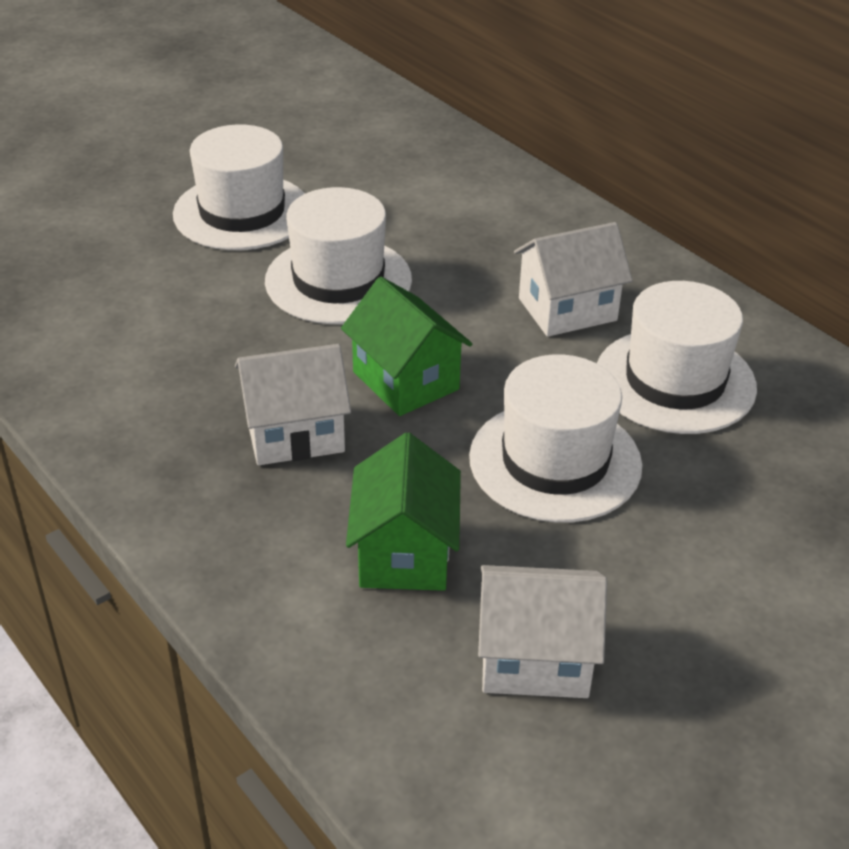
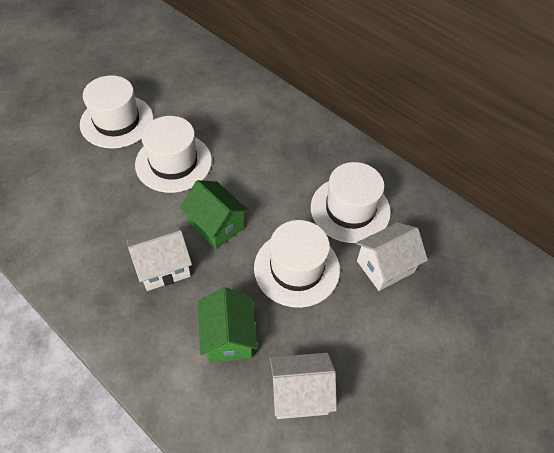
camera: 10 degrees left, 15 degrees up
(567, 309) = (292, 169): white house -> white house (385, 266)

